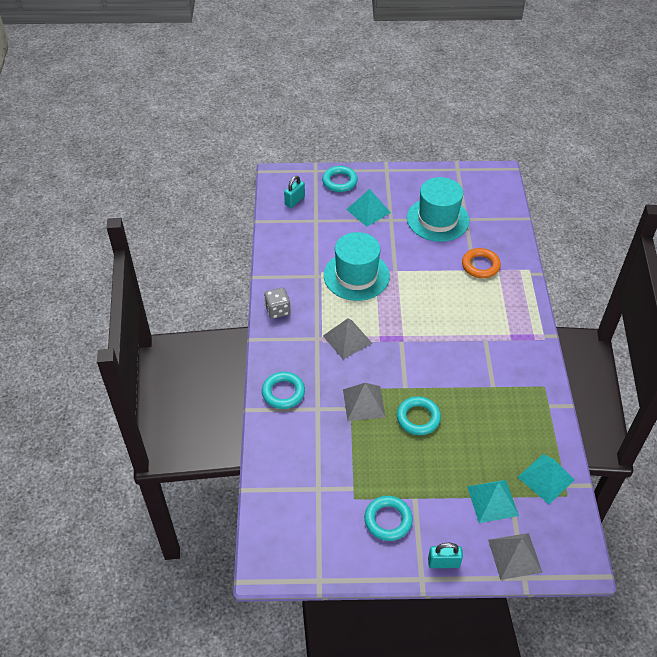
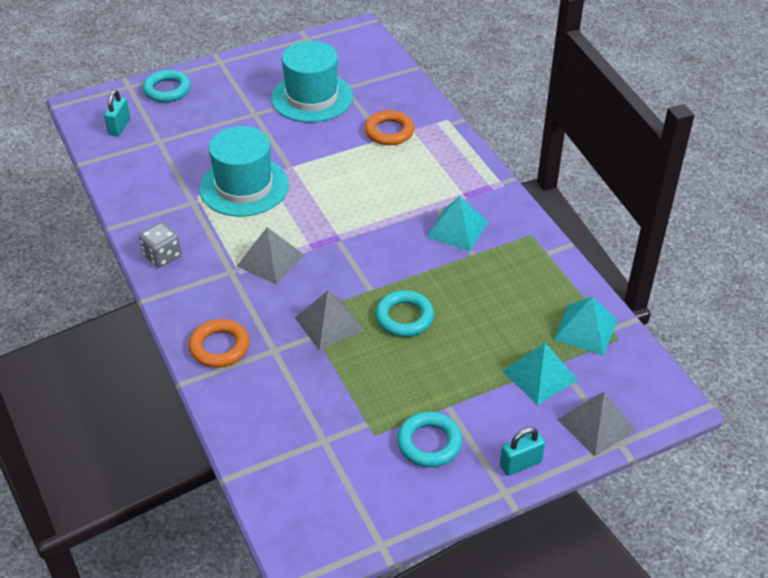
camera: 25 degrees left, 5 degrees down
(283, 392) = (219, 347): turquoise ring -> orange ring
(368, 211) = (221, 112): turquoise pyramid -> turquoise pyramid (457, 229)

